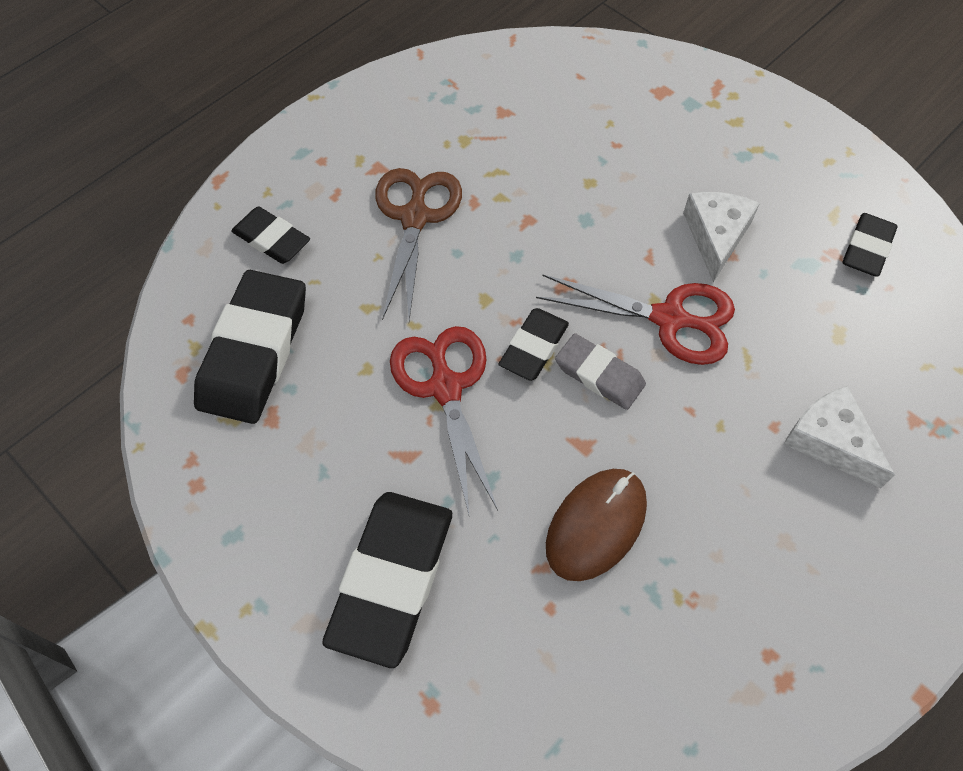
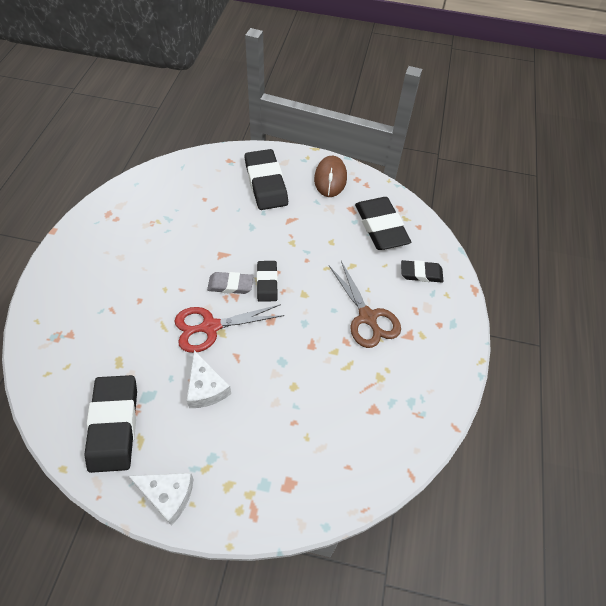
camera: 145 degrees right, 5 degrees down
(445, 387) = (293, 249): red scissors -> none
(596, 525) = (201, 229): brown mouse -> brown mouse (330, 179)
(830, 441) = (111, 305): white cheese -> white cheese (167, 495)
(867, 248) = (114, 425): black eraser -> black eraser, size x1.77

